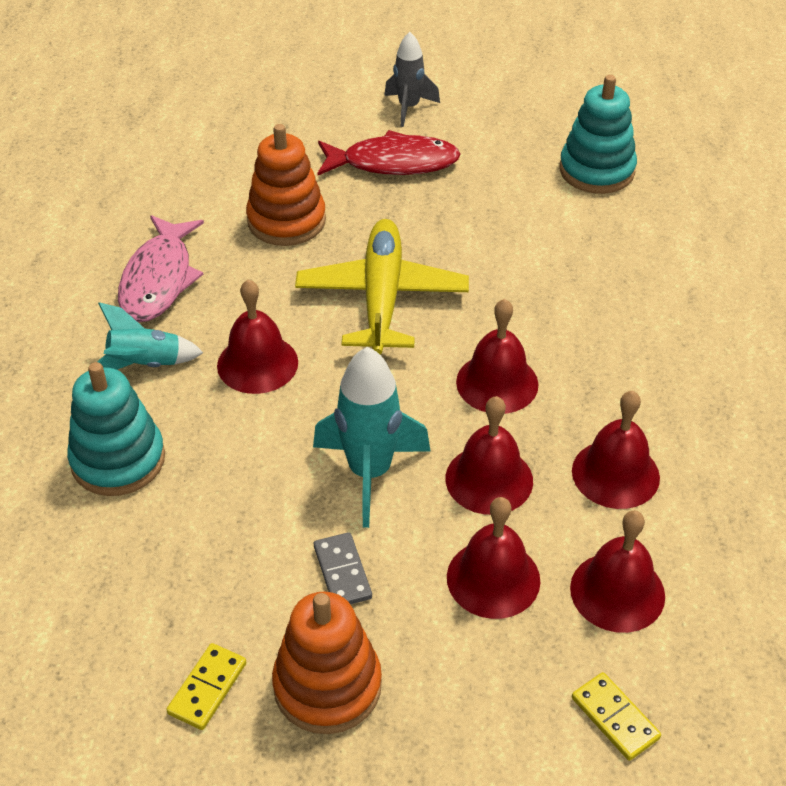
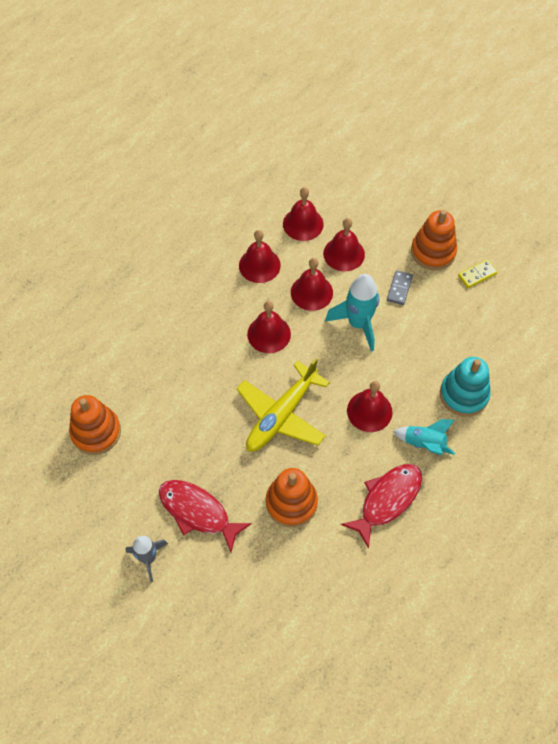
camera: 145 degrees left, 15 degrees up
(159, 279) = (387, 500): pink fish -> red fish
(596, 170) = (96, 432): turquoise stacking toy -> orange stacking toy
(615, 718) = (342, 188): yellow domino -> none

